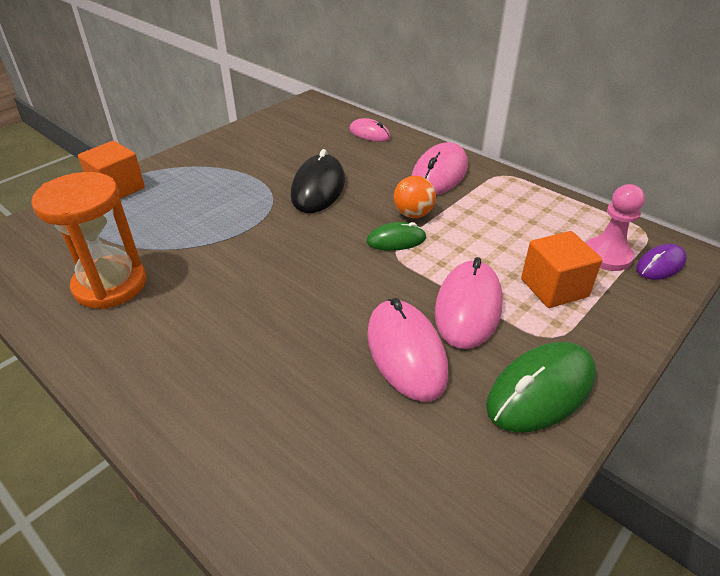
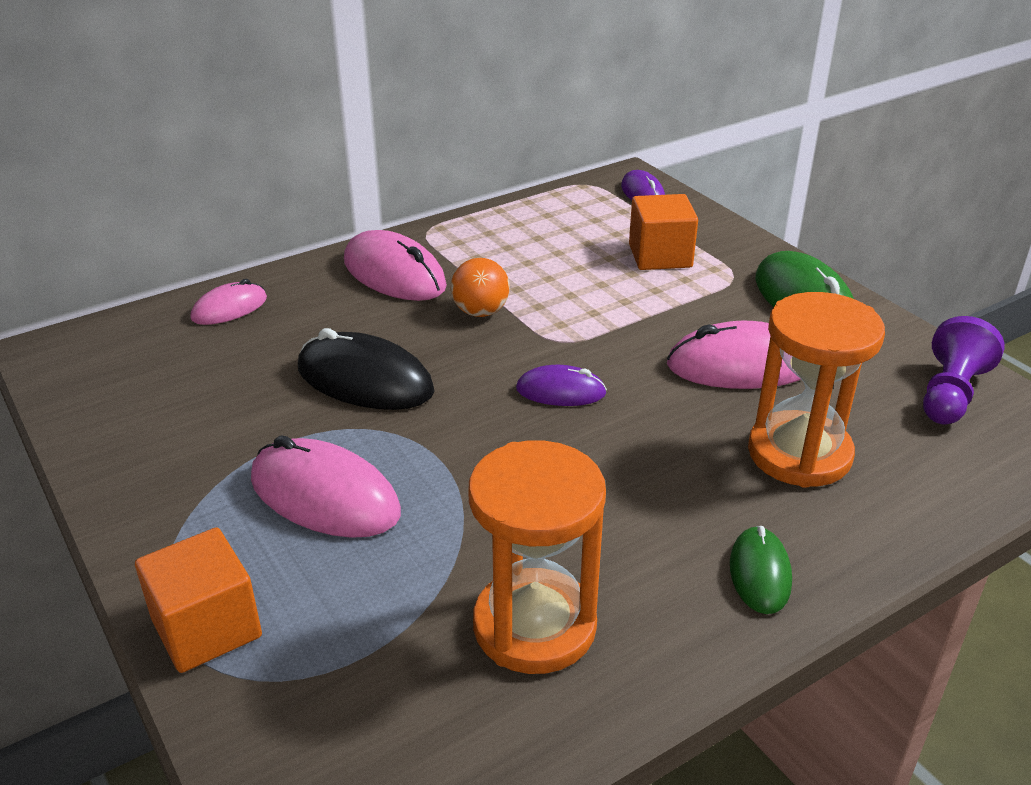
camera: 75 degrees left, 5 degrees down
(293, 397) = (799, 454): none -> orange hourglass
(334, 262) = (560, 391): none -> purple mouse
(396, 240) = (532, 335): green mouse -> green mouse (760, 573)
(424, 520) = (950, 394): none -> purple pawn
(468, 307) = (677, 312): pink mouse -> pink mouse (324, 496)
(607, 256) = (618, 214): pink pawn -> none

